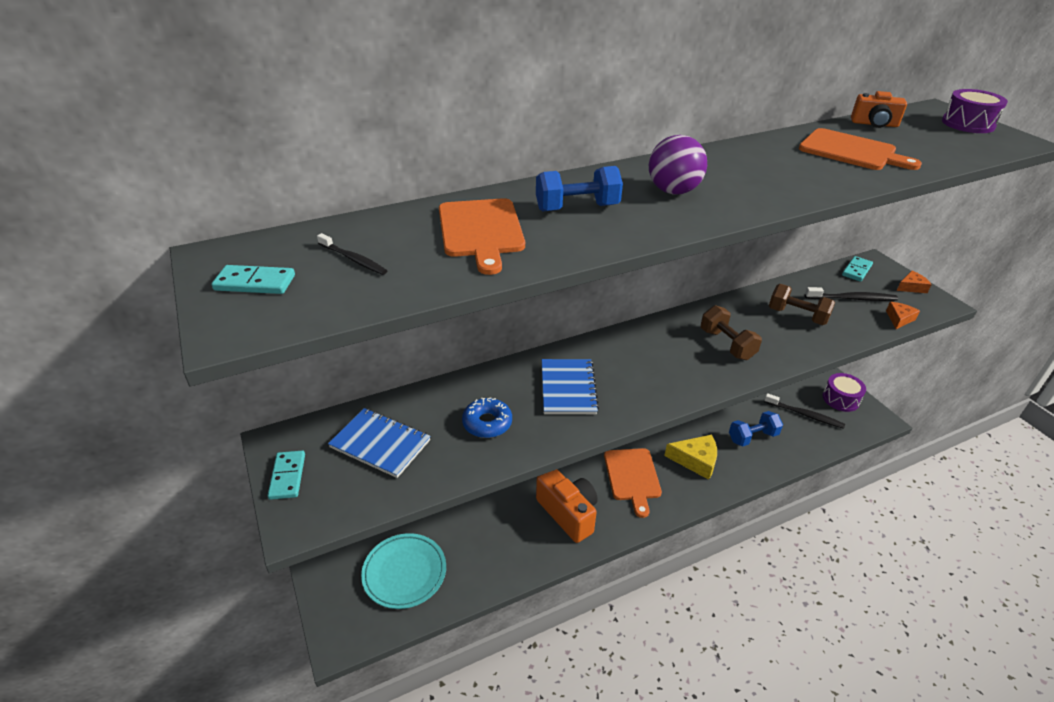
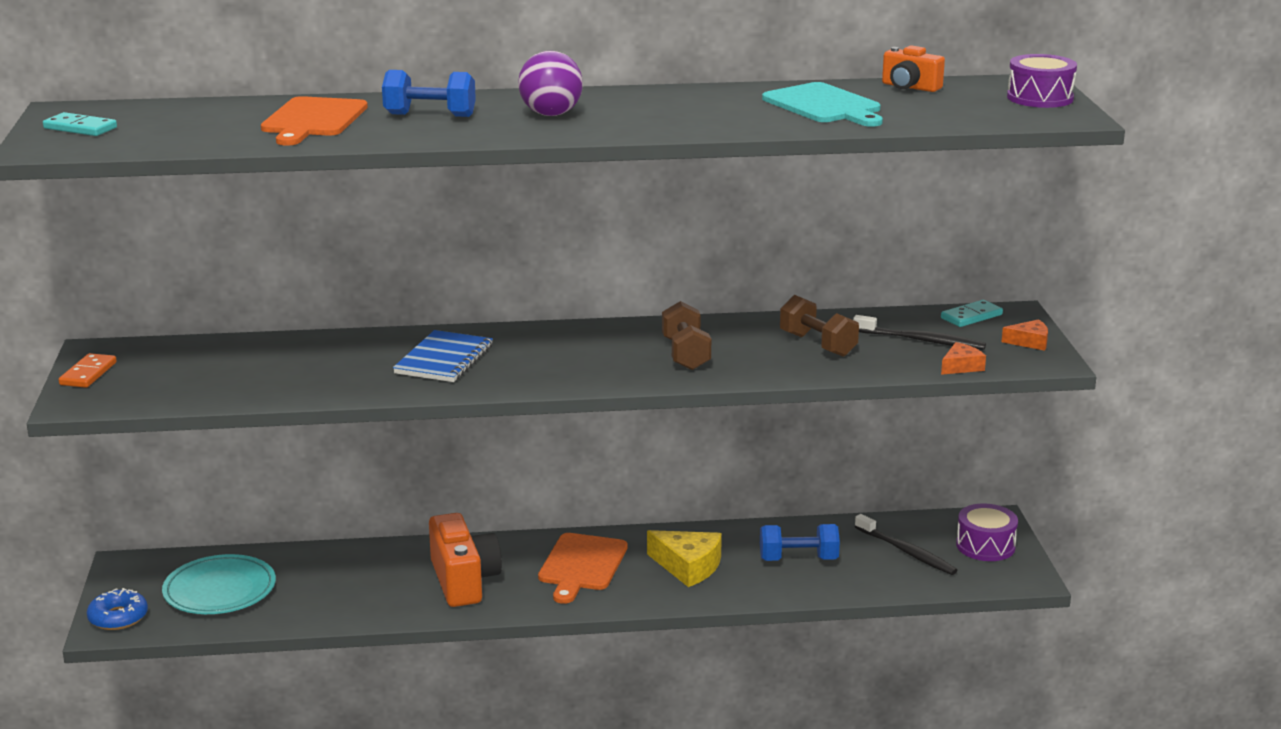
camera: 20 degrees right, 15 degrees down
(287, 476) = (88, 374): turquoise domino -> orange domino
(353, 259) = (176, 124): black toothbrush -> none
(380, 444) = (198, 367): blue notebook -> none
(487, 423) = (324, 370): blue donut -> blue donut (118, 617)
(851, 151) = (824, 105): orange cutting board -> turquoise cutting board

